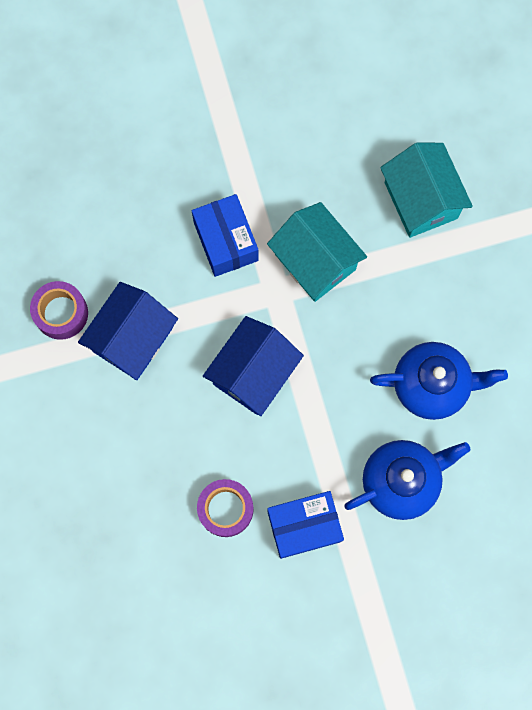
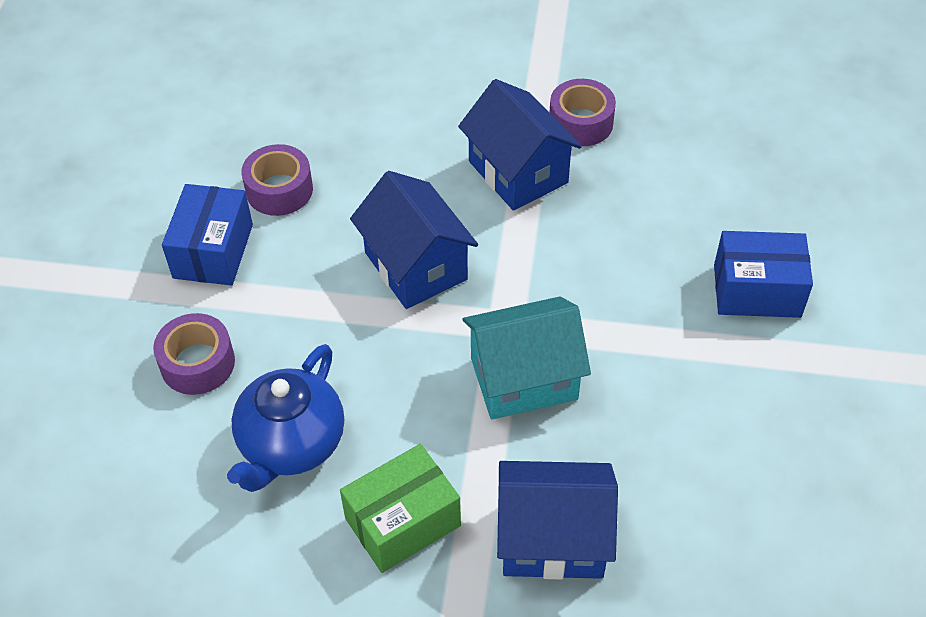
camera: 115 degrees right, 25 degrees down
(226, 241) = (596, 295): blue box -> blue box (757, 291)
(401, 481) = (197, 363): blue teapot -> purple tape
(421, 200) = (552, 539): turquoise house -> blue house
(451, 291) = (403, 522): none -> green box

